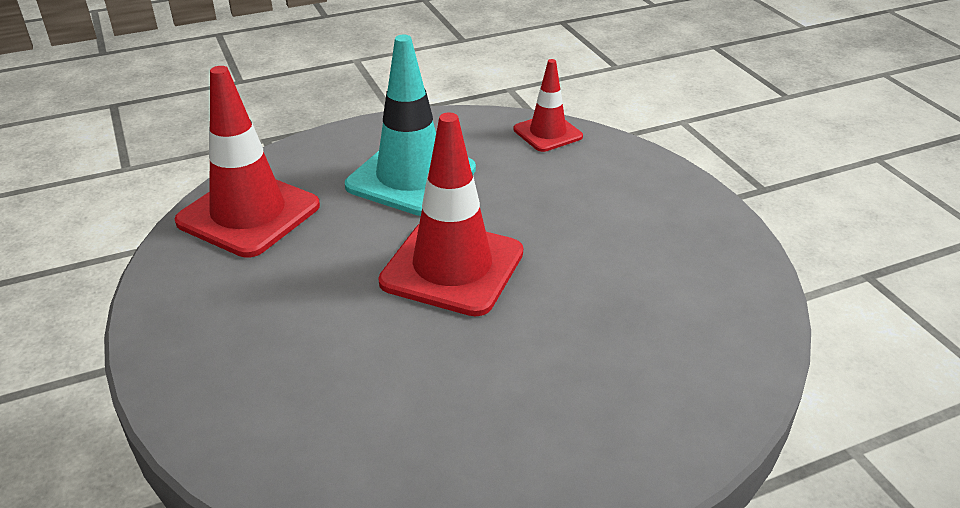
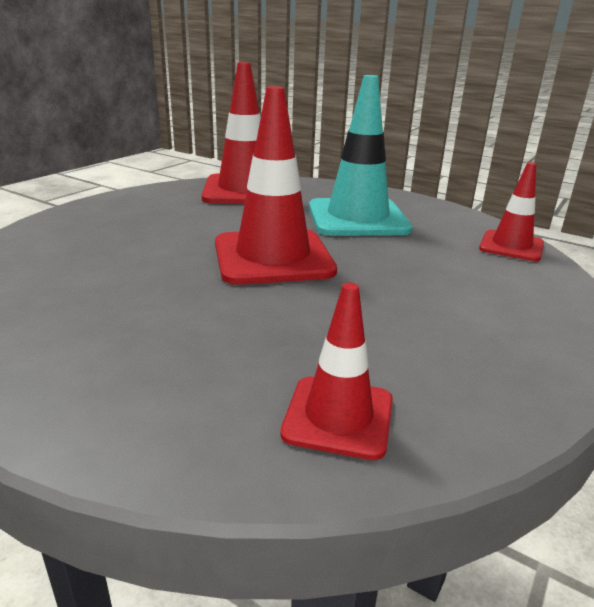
camera: 55 degrees right, 10 degrees down
(714, 336) = (338, 417): none -> red traffic cone

